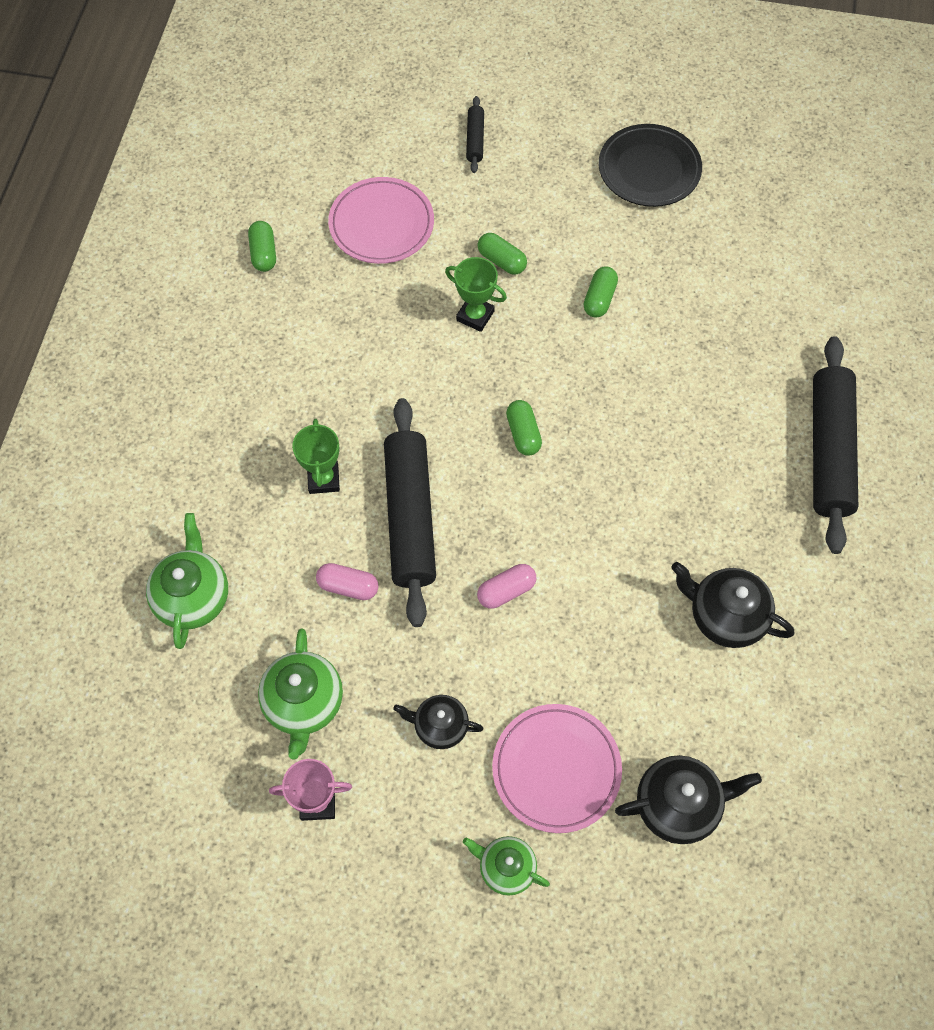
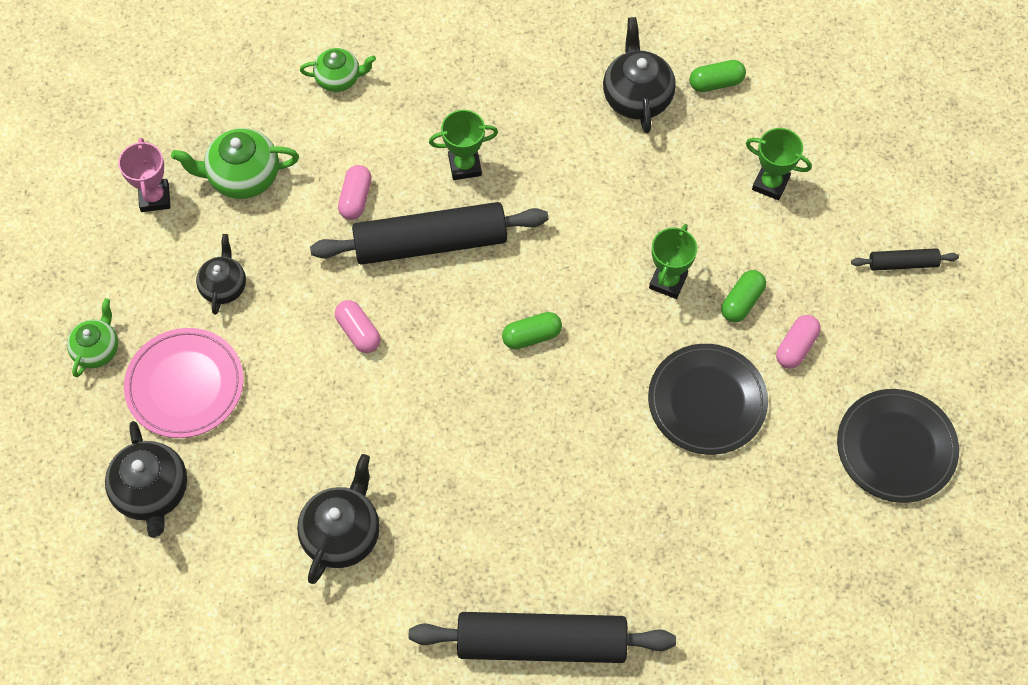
camera: 85 degrees right, 0 degrees up
(193, 597) = (339, 78): green teapot -> green teapot, size x0.65
(267, 320) = (637, 96): none -> black teapot
(381, 224) = (770, 184): pink plate -> green trophy
(550, 226) = (796, 347): none -> pink capsule
(599, 299) = (707, 401): green capsule -> black plate

